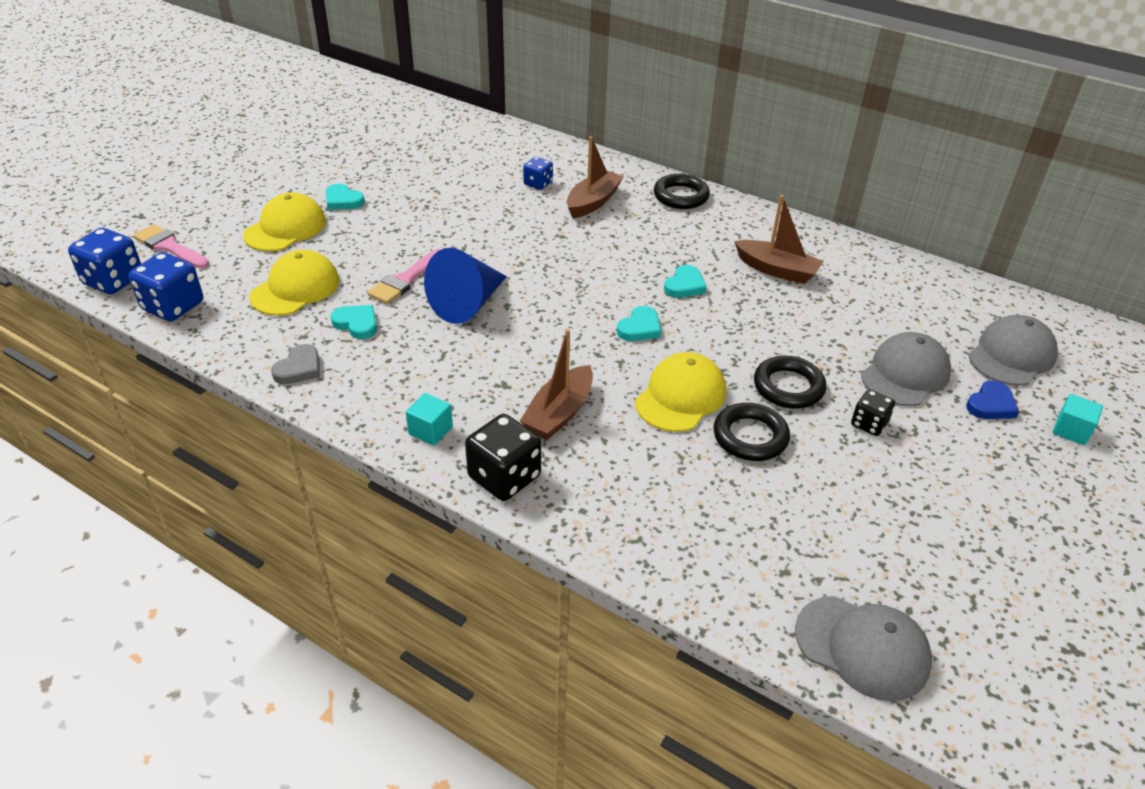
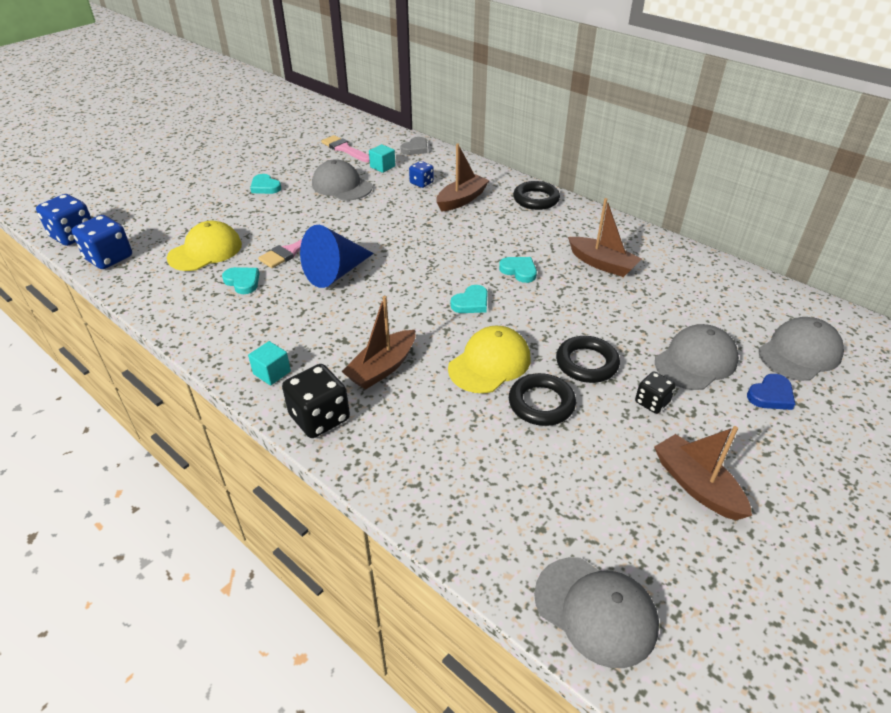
camera: 10 degrees right, 0 degrees up
(169, 247) = (123, 213): pink brush -> pink brush (344, 149)
(285, 228) = (214, 205): yellow cap -> none
(299, 368) = (186, 313): grey heart -> grey heart (415, 149)
(440, 193) = (342, 186): none -> grey cap
(684, 285) = (519, 271): turquoise heart -> turquoise heart turned 90 degrees counterclockwise
(935, 508) = (696, 485): none -> brown boat
(1071, 430) = (844, 426): turquoise cube -> turquoise cube (382, 167)

